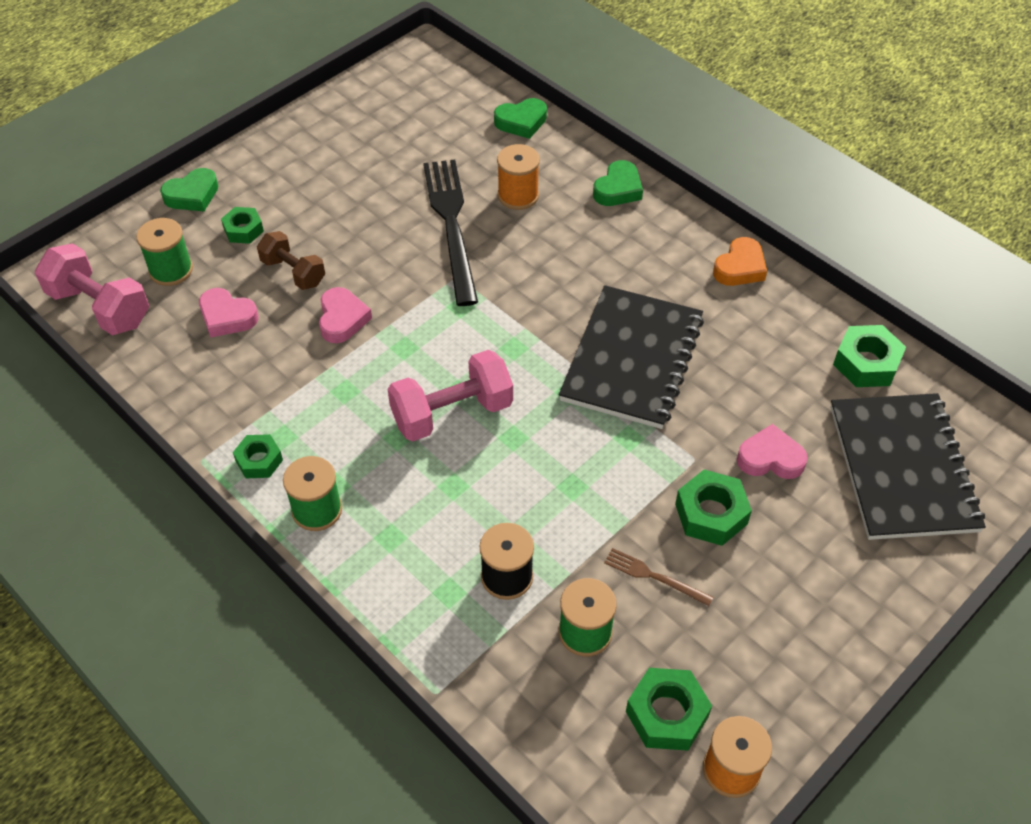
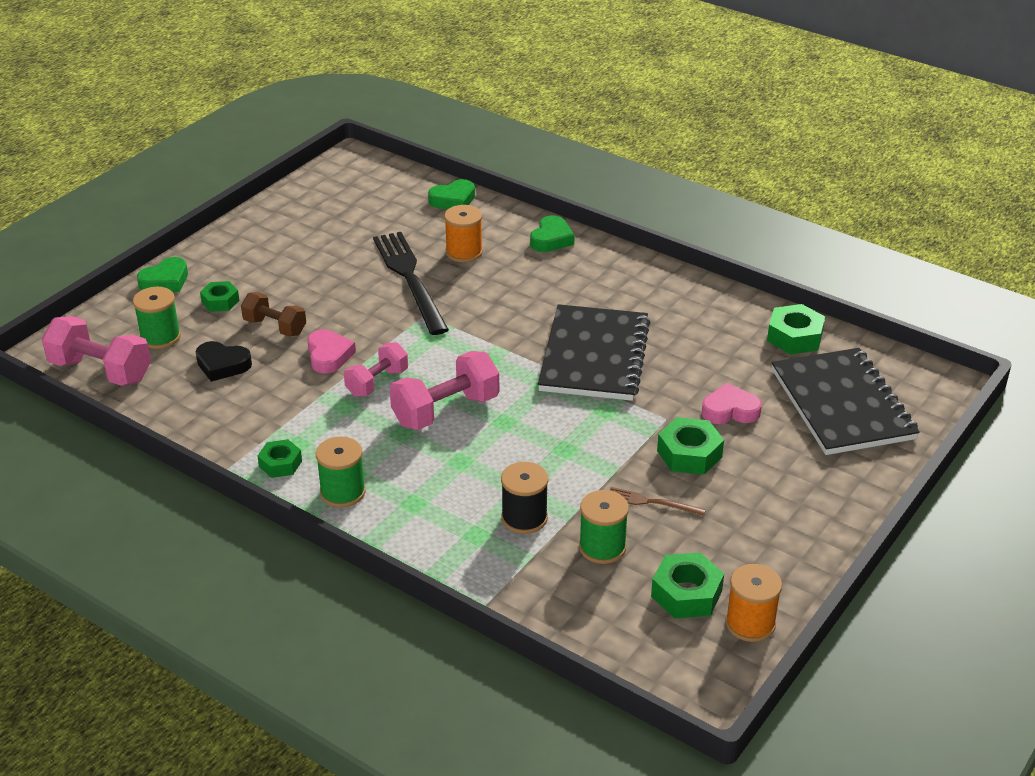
camera: 10 degrees left, 15 degrees down
(227, 317) = (222, 365): pink heart -> black heart
(386, 363) = (377, 382): none -> pink dumbbell
(740, 267) = (671, 283): orange heart -> none

